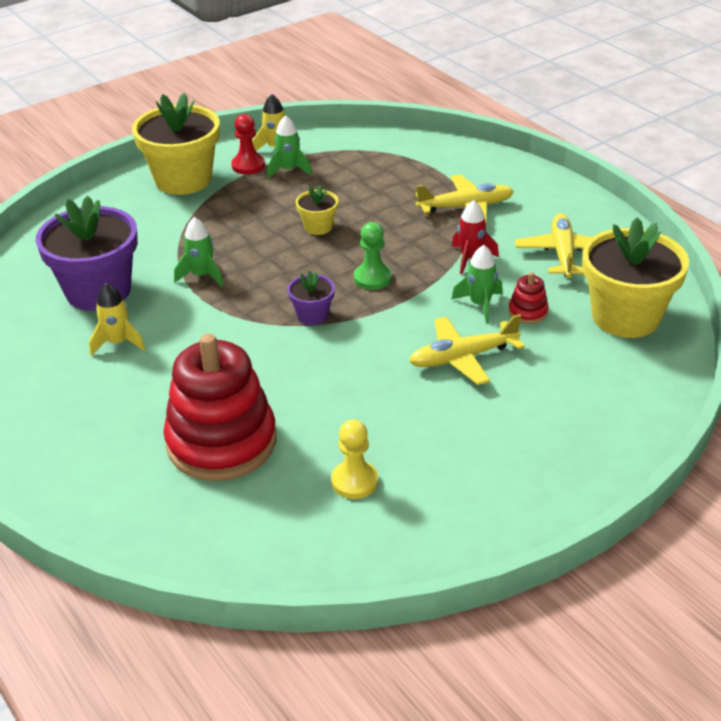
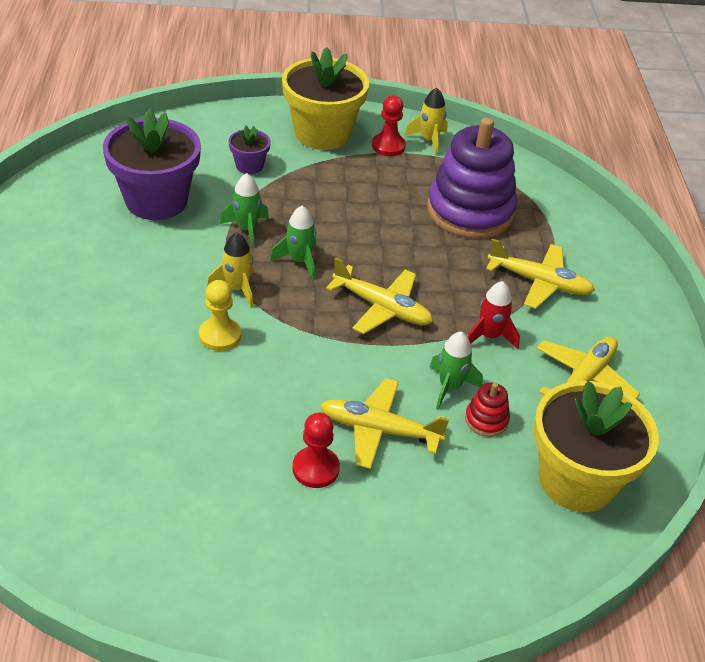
camera: 30 degrees right, 5 degrees up
(118, 342) = (124, 254): yellow rocket -> yellow rocket (237, 288)
(221, 442) = (106, 388): red stacking toy -> none
(289, 170) = (418, 167): green rocket -> green rocket (299, 261)
(312, 315) = (295, 314): purple flower pot -> purple flower pot (249, 166)
(318, 227) = (386, 233): yellow flower pot -> none
(354, 481) = (167, 490): yellow pawn -> yellow pawn (220, 335)
(363, 183) = (470, 211): none -> purple stacking toy
(372, 278) = (382, 307): green pawn -> yellow plane
(447, 406) = (315, 468): none -> red pawn

